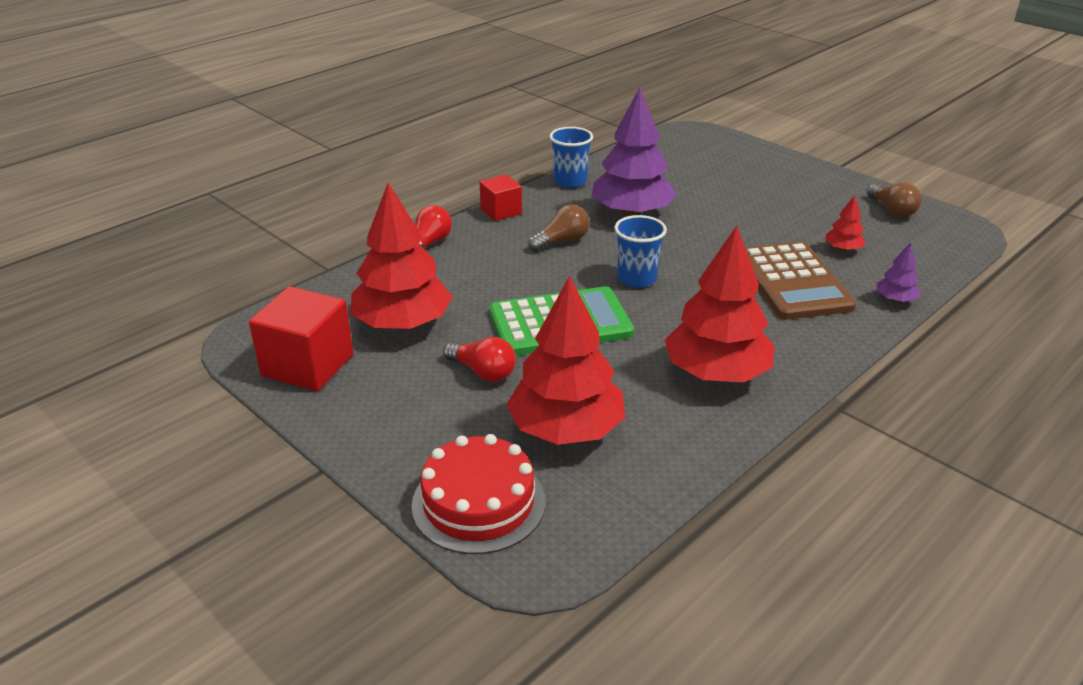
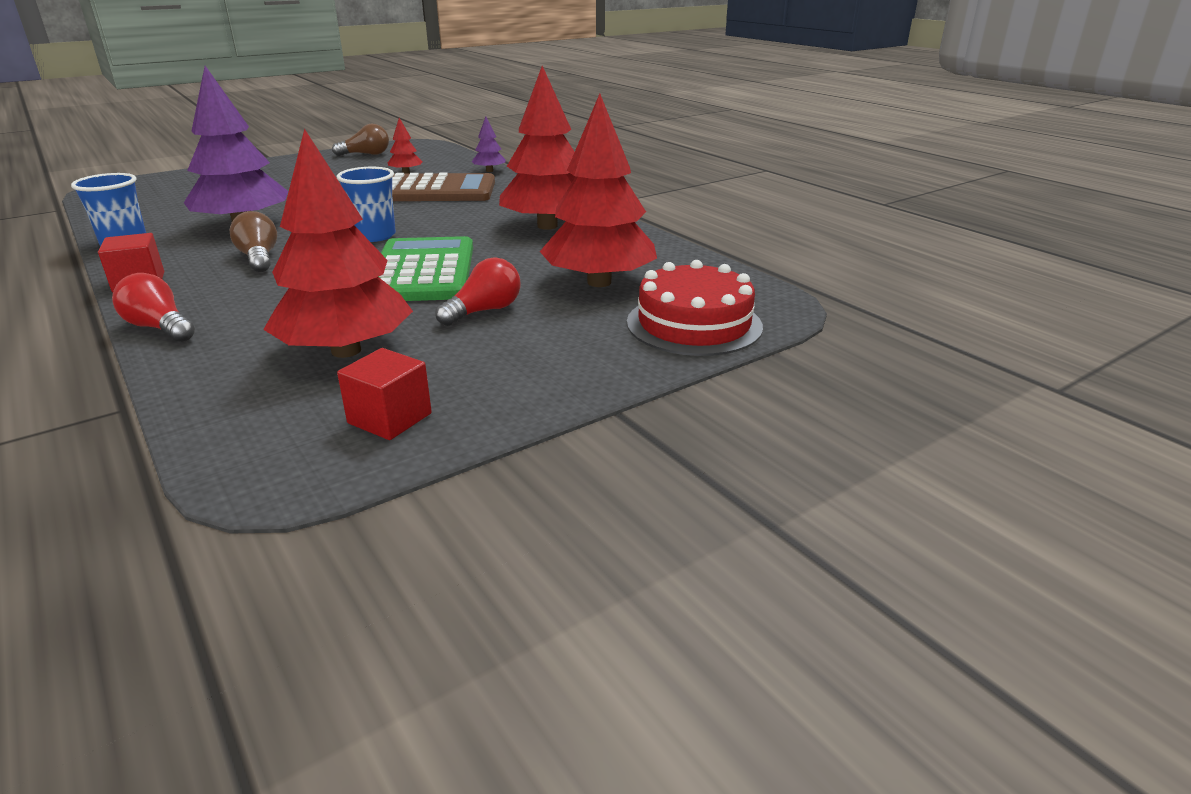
camera: 80 degrees left, 5 degrees down
(307, 365) = (390, 418): red cube -> red cube, size x0.59

